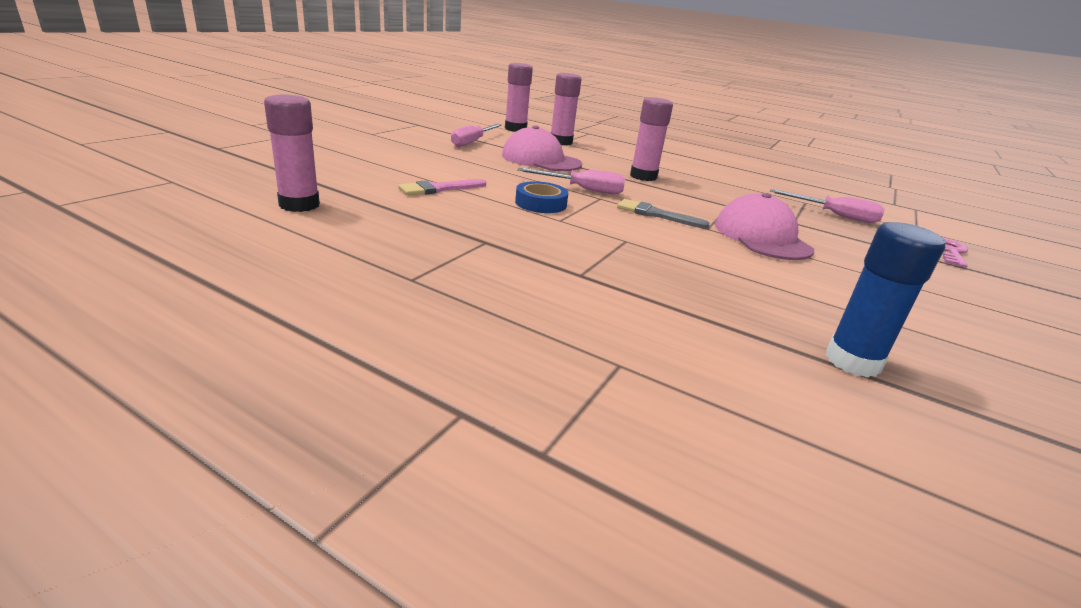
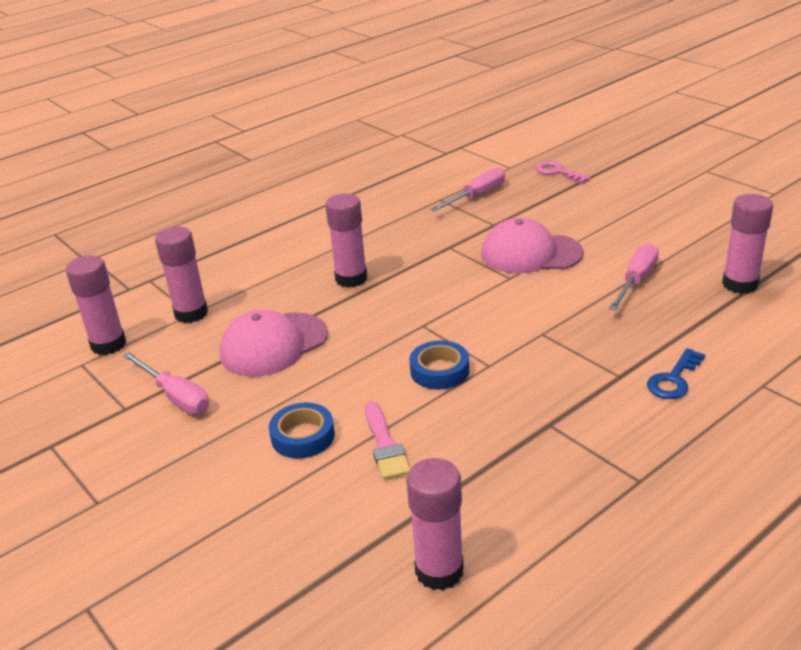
camera: 65 degrees left, 5 degrees up
(442, 169) = (303, 436): none -> blue tape
(583, 189) = (395, 332): pink screwdriver -> pink screwdriver (636, 280)
(593, 303) = (674, 379): none -> blue key
(656, 214) = (474, 299): grey brush -> none
(852, 361) = (740, 284): blue glue stick -> pink glue stick

